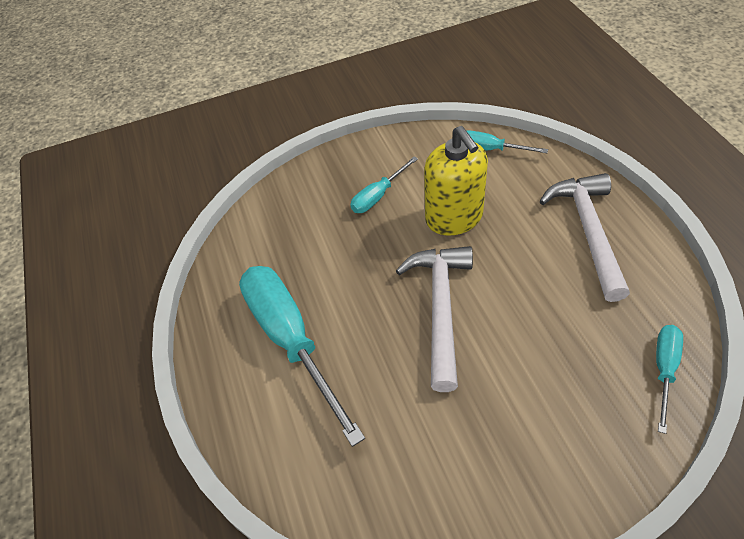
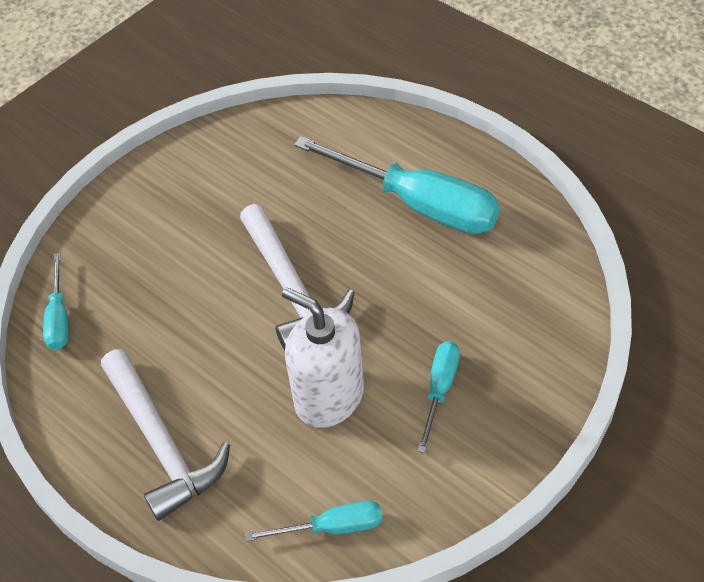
camera: 150 degrees right, 0 degrees up
(454, 217) = (329, 397): yellow soap dispenser -> white soap dispenser

